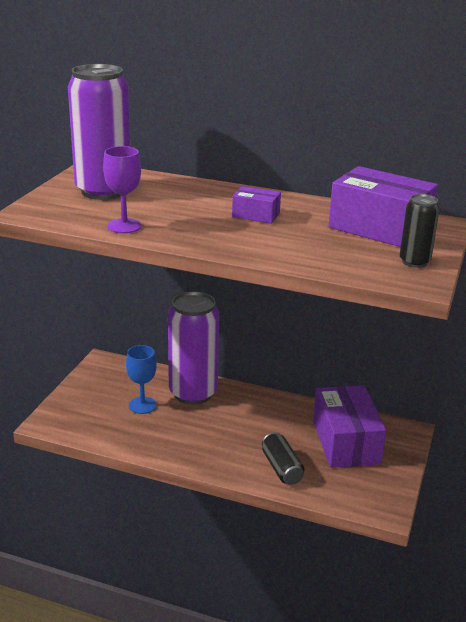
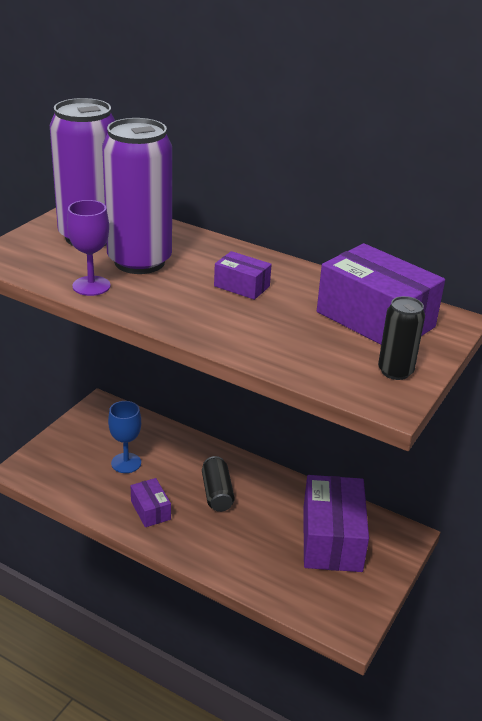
camera: 10 degrees right, 5 degrees up
(178, 440) = (150, 510): none -> purple box
(193, 393) = (184, 456): purple can -> purple can (139, 261)
(281, 468) = (251, 560): black can -> black can (217, 493)

